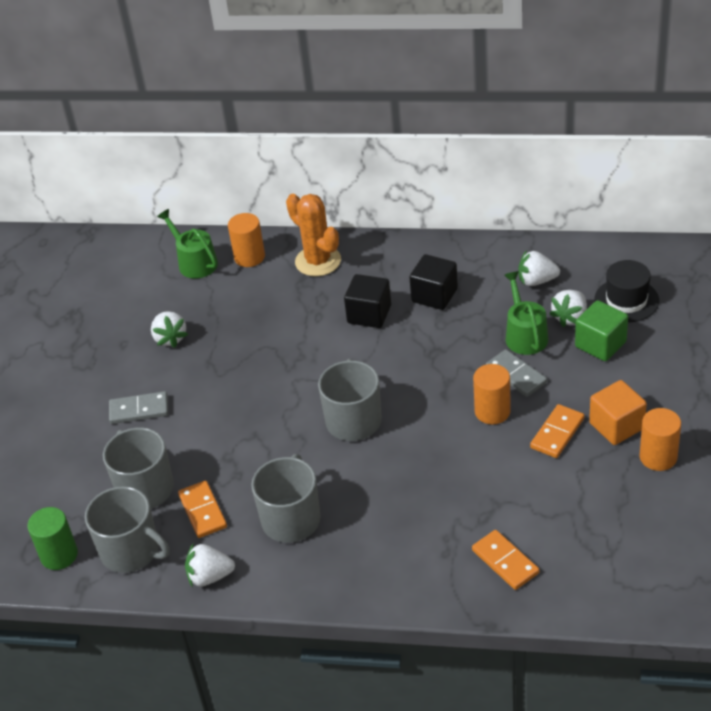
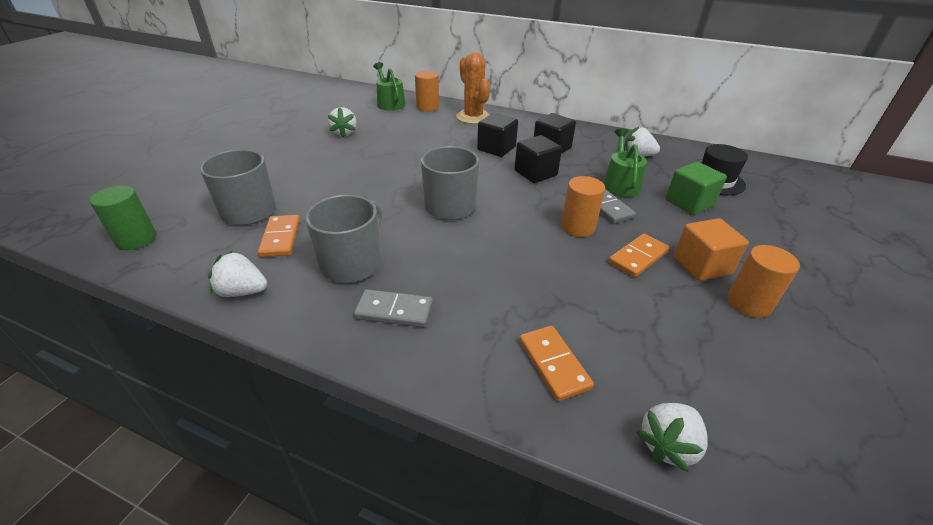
camera: 10 degrees right, 5 degrees down
(131, 551) = (196, 252): grey mug -> none
(139, 410) = (289, 164): grey domino -> grey domino (394, 311)
(428, 344) = (535, 173): none -> black cube
(570, 317) = (663, 181): white strawberry -> white strawberry (668, 445)

